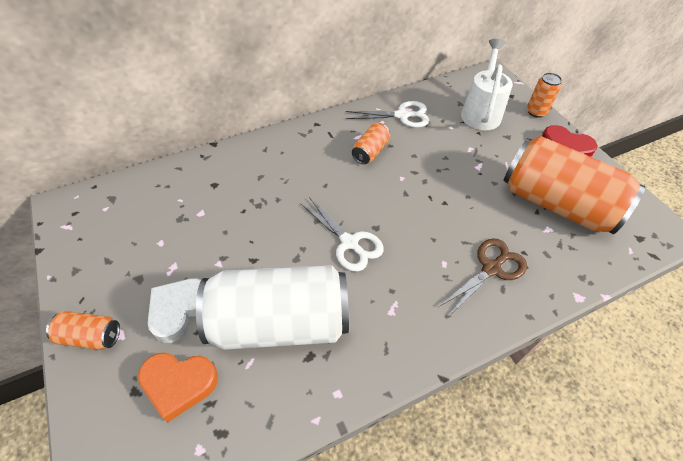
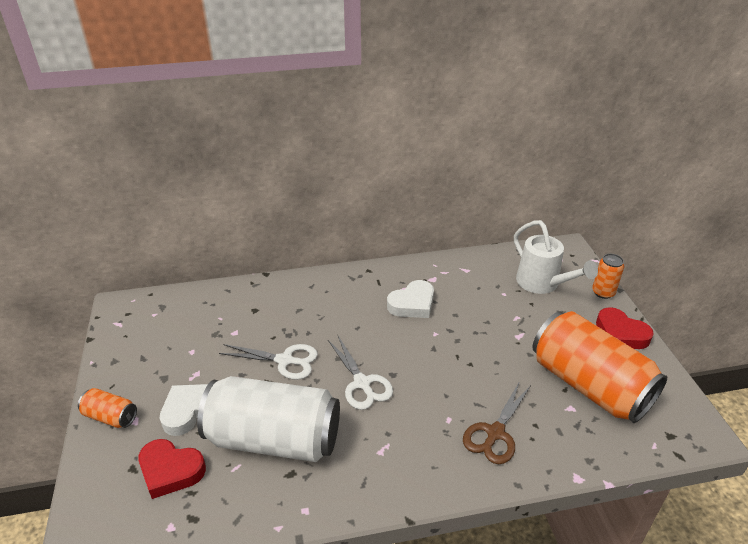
camera: 15 degrees right, 15 degrees down
(179, 384) = (170, 471): orange heart -> red heart
(370, 151) = (412, 304): orange can -> white heart
(402, 115) = (457, 275): white scissors -> white scissors (285, 361)
(481, 112) = (542, 284): white watering can -> white watering can turned 120 degrees clockwise
(491, 268) = (495, 433): brown scissors -> brown scissors turned 150 degrees clockwise

